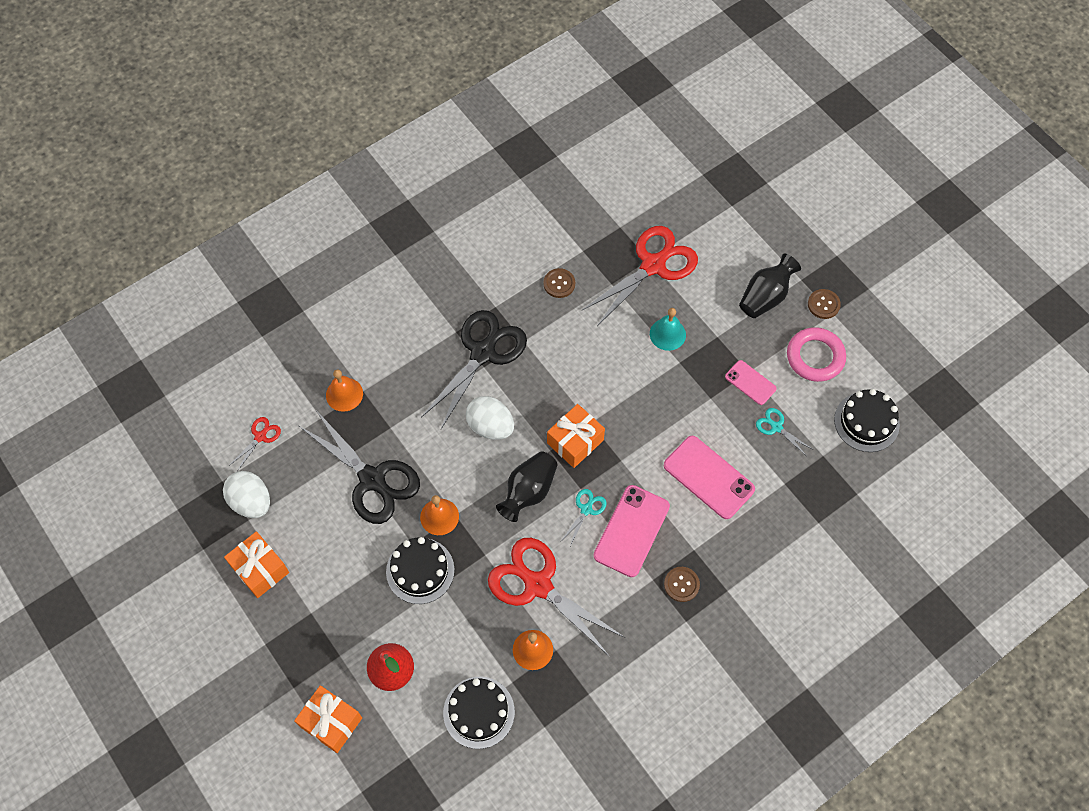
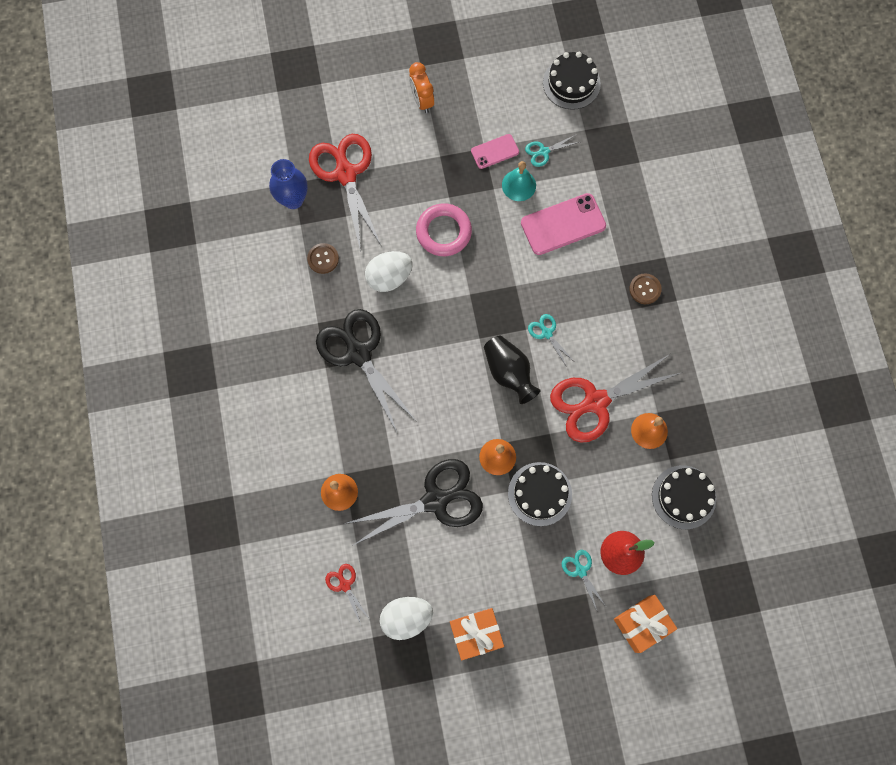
camera: 65 degrees left, 10 degrees up
(360, 640) = (580, 570): none -> turquoise scissors
(490, 426) = (433, 377): white egg -> white egg (389, 277)
(575, 441) = (481, 314): orange gift -> none
(603, 234) = (293, 199): none -> blue vase
(631, 531) = (582, 306): pink phone -> none
(667, 334) = (418, 194): turquoise bell -> turquoise bell (519, 185)
(765, 296) = (422, 101): black vase -> orange clock
(815, 357) = (496, 91): pink ring -> pink ring (443, 232)
(823, 304) = (452, 61): brown button -> none

